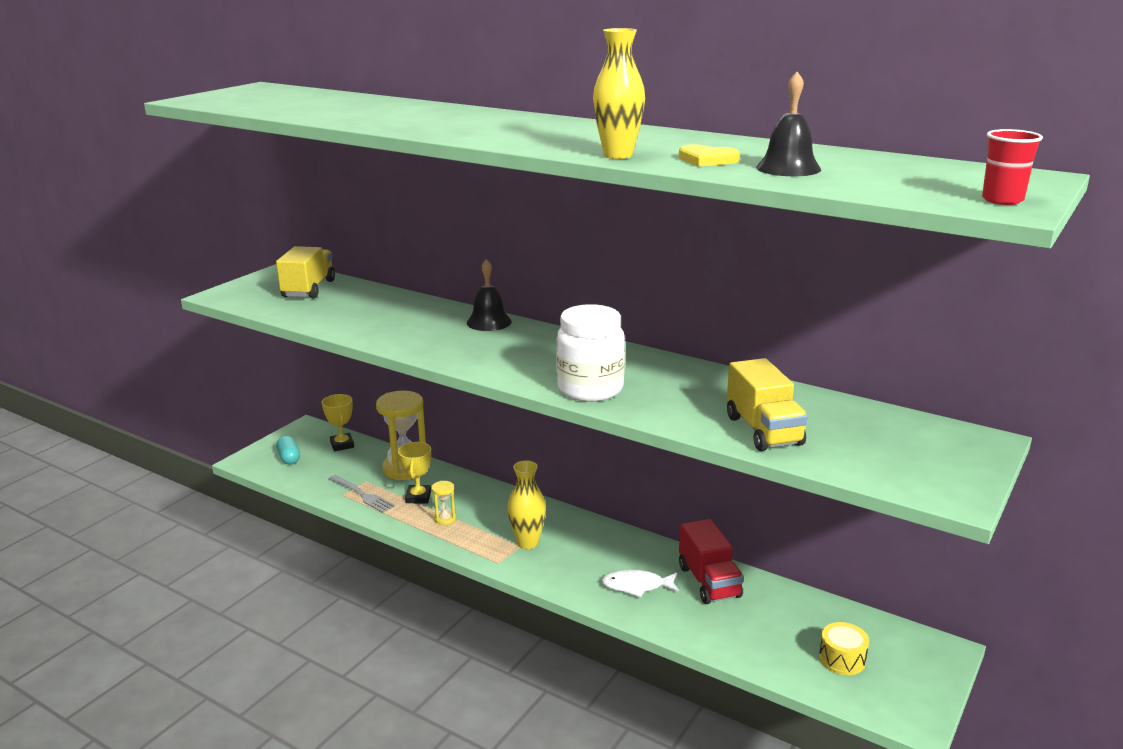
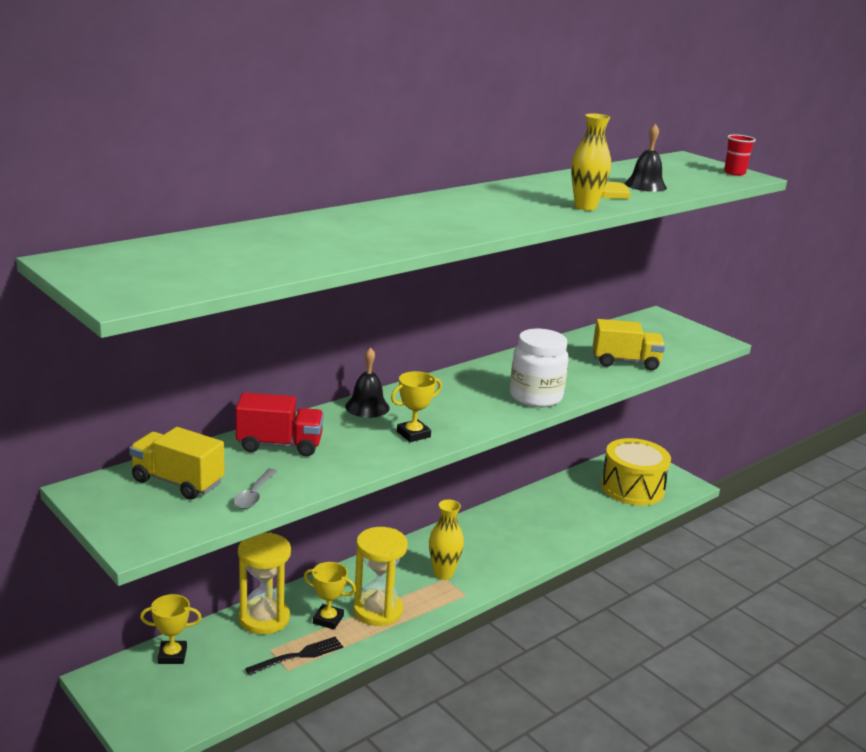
camera: 75 degrees left, 0 degrees up
(289, 458) = (170, 702): turquoise capsule -> none
(300, 312) = (254, 495): none -> grey spoon
(362, 495) = (298, 656): grey fork -> black fork
(445, 518) = (377, 610): yellow hourglass -> yellow hourglass, size x2.20
(447, 347) = (413, 434): none -> yellow trophy
(636, 586) = (527, 538): white fish -> none
(709, 582) = (535, 508): red truck -> red truck (279, 445)
(842, 659) = (632, 488): yellow drum -> yellow drum, size x2.13

